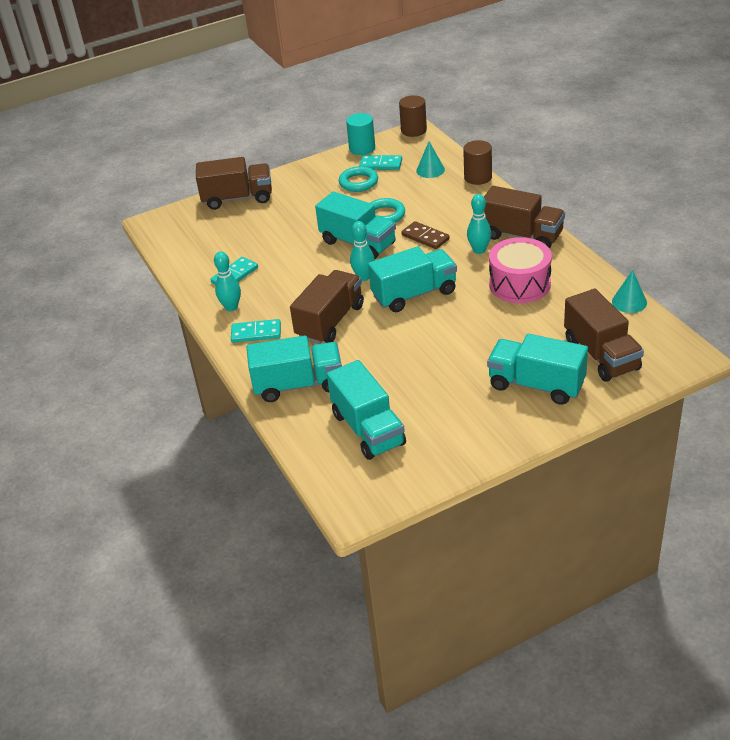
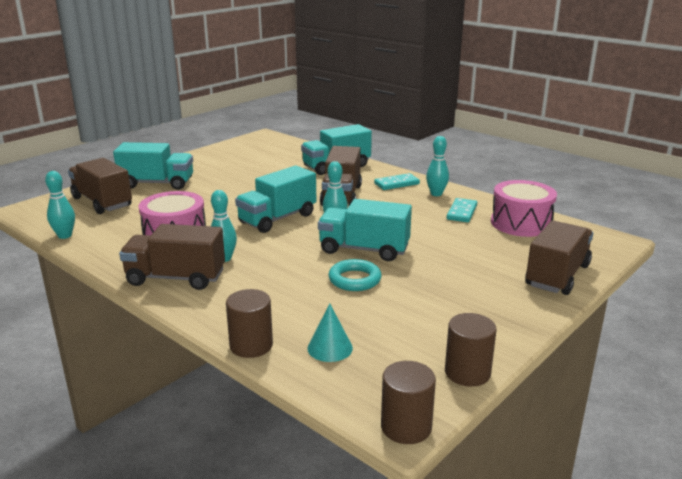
camera: 155 degrees right, 15 degrees down
(199, 253) = (521, 223): none -> pink drum
(238, 198) = (557, 275): brown truck -> brown truck turned 150 degrees clockwise
(358, 182) = (422, 315): turquoise ring -> none
(362, 148) = (467, 372): turquoise cylinder -> brown cylinder
(368, 429) = (273, 156): turquoise truck -> none
(380, 164) = (413, 347): turquoise domino -> none
(425, 237) = (291, 263): brown domino -> none
(629, 302) = (65, 236): turquoise cone -> turquoise bowling pin

